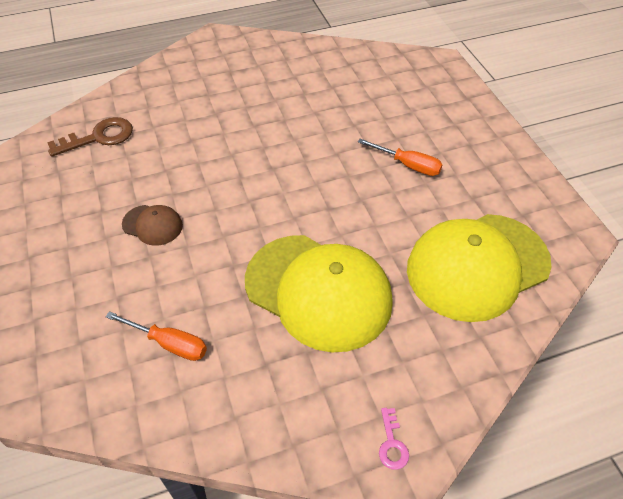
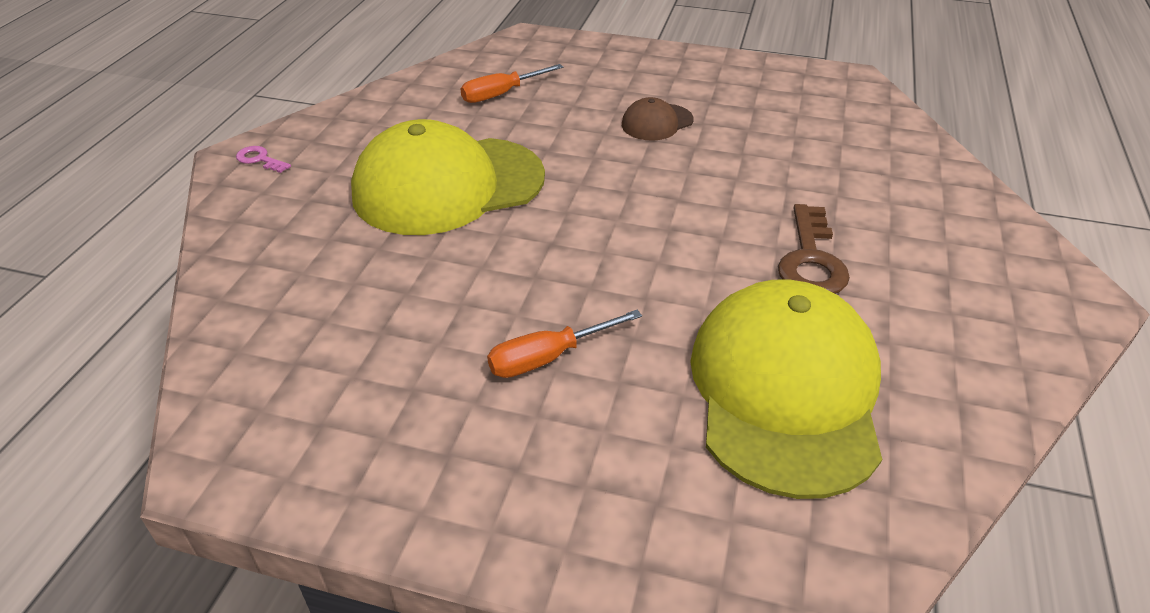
camera: 125 degrees right, 10 degrees down
(99, 137) = (846, 127): brown key -> brown key (810, 260)
(477, 266) = (319, 317): yellow cap -> yellow cap (785, 391)

